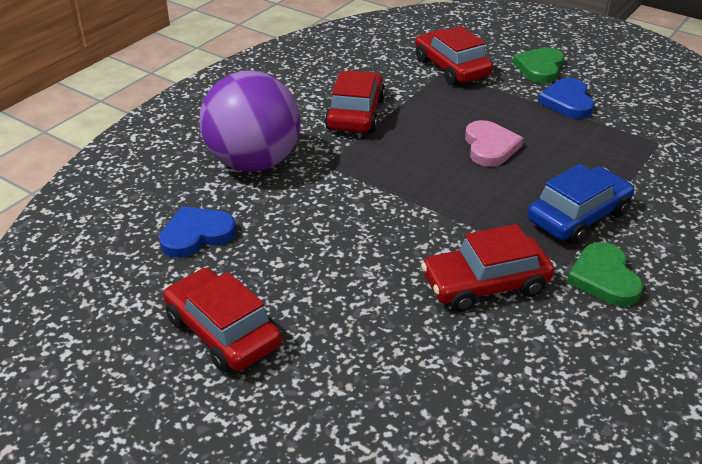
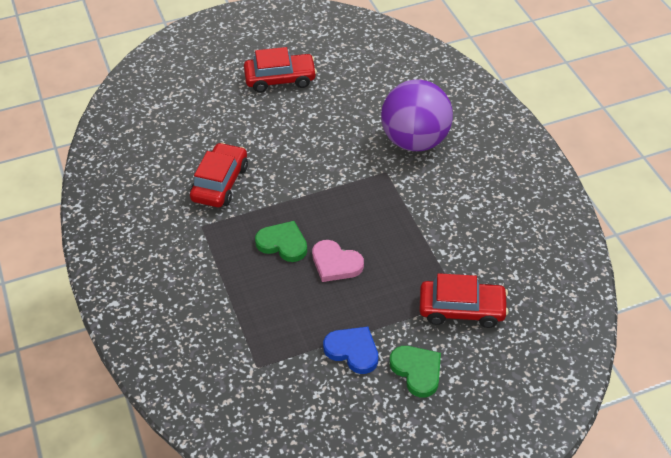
camera: 125 degrees right, 10 degrees up
(196, 235) = (362, 94): blue heart -> none
(355, 114) = (435, 215): red car -> none
(578, 216) = (230, 259): blue car -> none
(604, 278) = (176, 234): green heart -> green heart (283, 243)

